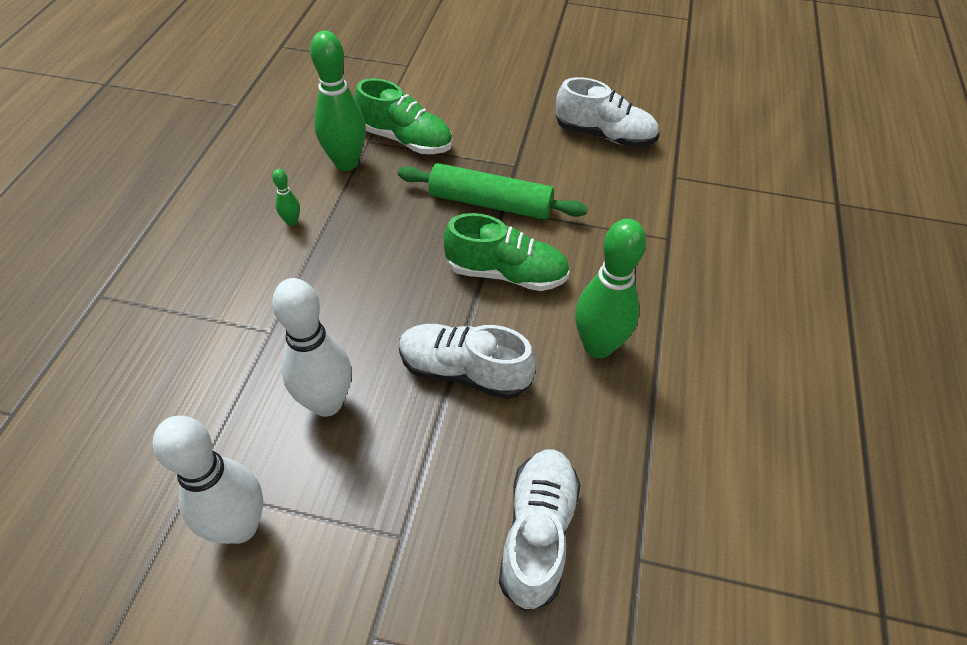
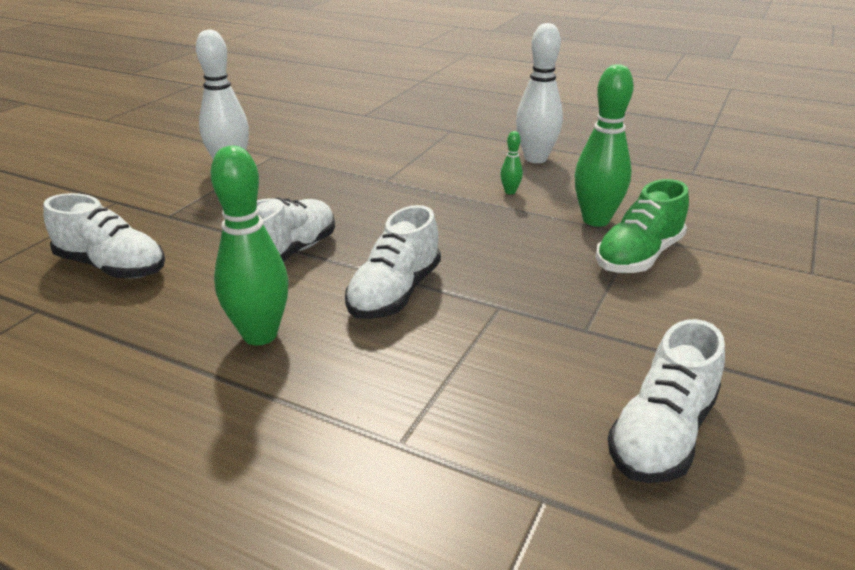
camera: 105 degrees right, 20 degrees down
(327, 403) = (301, 197): white bowling pin -> white bowling pin (535, 159)
(490, 203) = (513, 299): green rolling pin -> none
(506, 273) = (395, 293): green shoe -> white shoe

